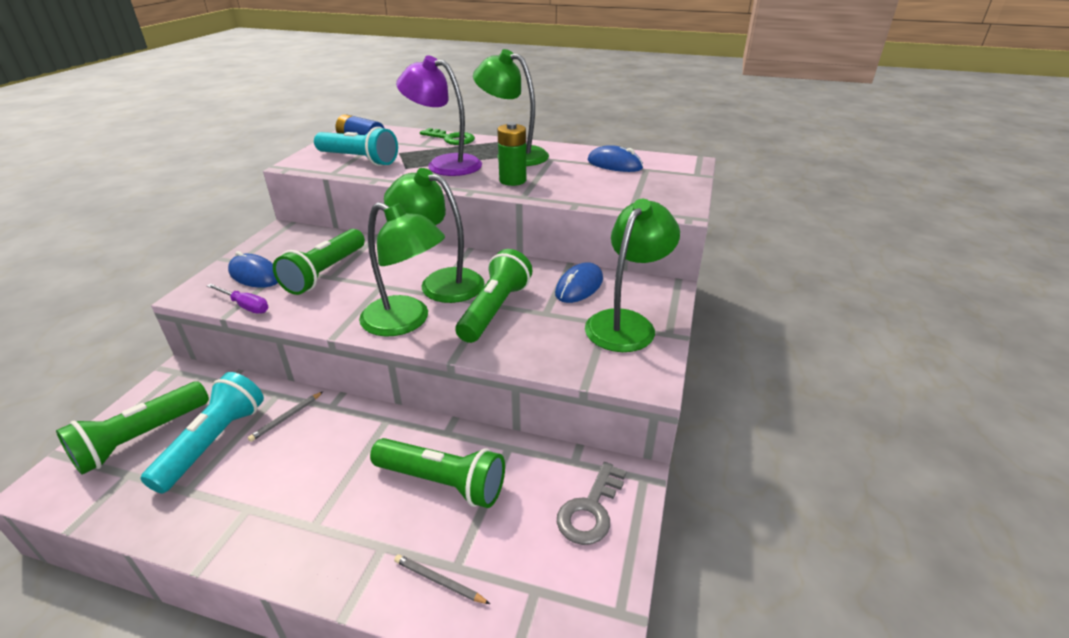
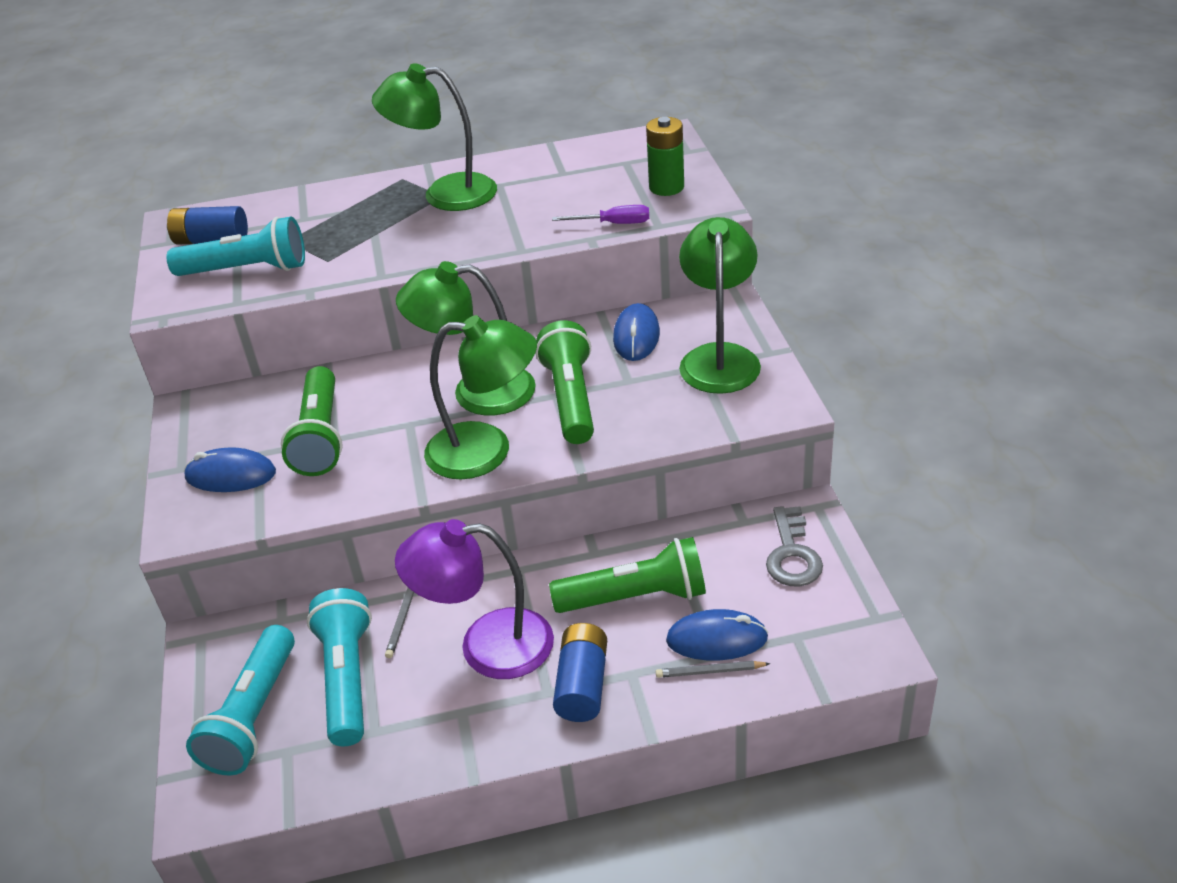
camera: 25 degrees left, 5 degrees up
(141, 438) = (253, 715): green flashlight -> turquoise flashlight
(245, 306) = (270, 513): purple screwdriver -> purple screwdriver (614, 224)
(340, 535) = (582, 685): none -> blue battery
(444, 164) = (373, 238): purple lamp -> purple lamp (487, 646)
(451, 139) = (334, 195): green key -> none
(512, 180) = (486, 232): green battery -> green battery (666, 187)
(614, 164) = (583, 167): blue mouse -> blue mouse (717, 639)

